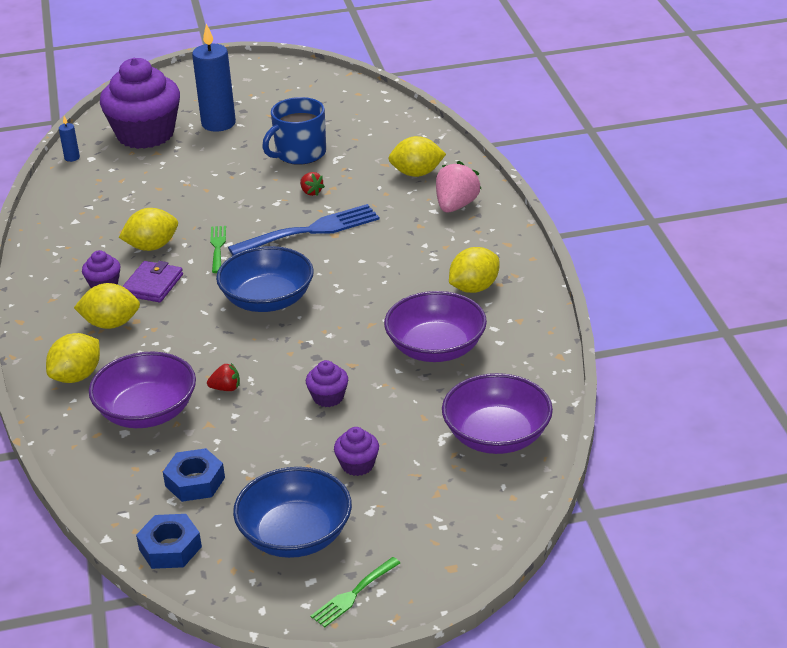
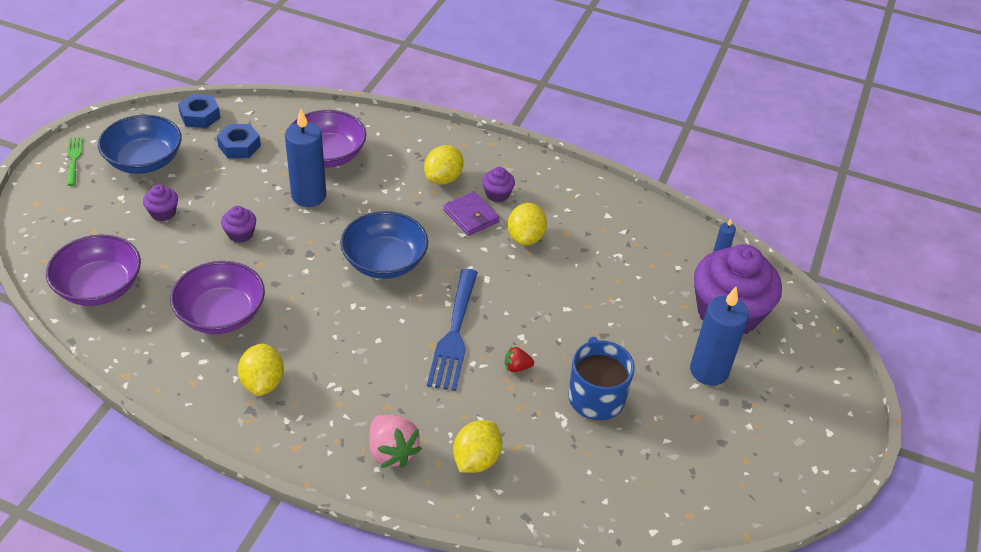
camera: 120 degrees right, 10 degrees up
(77, 376) = (400, 143): yellow lemon -> none
(217, 247) = (487, 270): green fork -> none
(226, 388) = (309, 196): red strawberry -> blue candle

